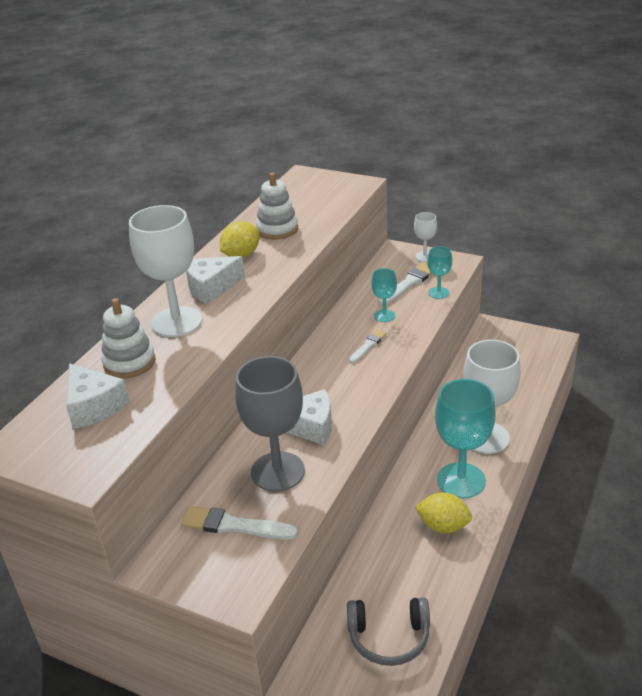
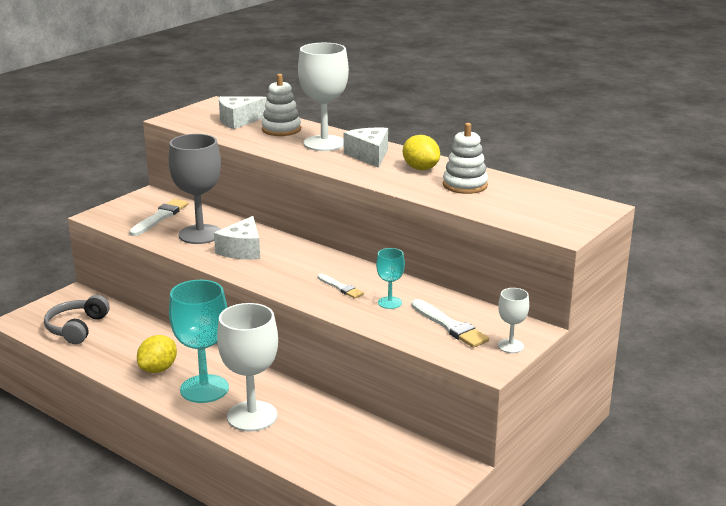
camera: 100 degrees right, 10 degrees down
(438, 293) = (420, 340): turquoise goblet -> none

